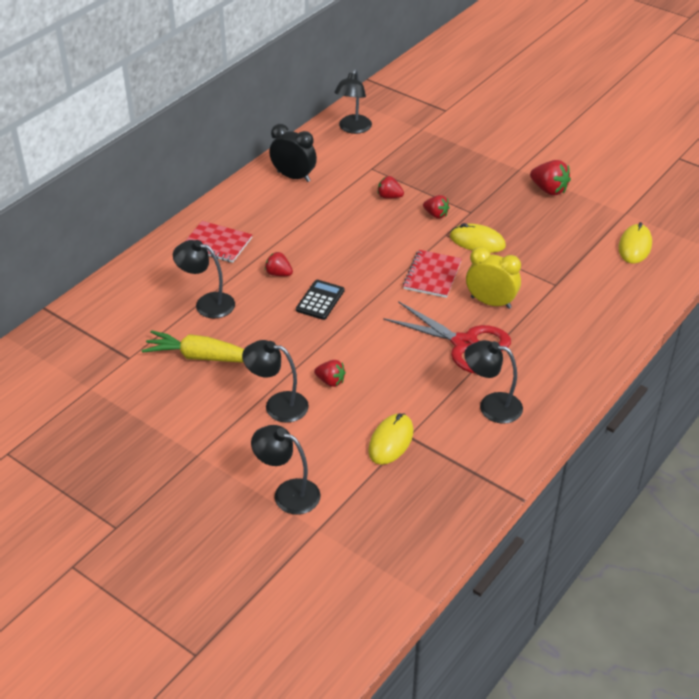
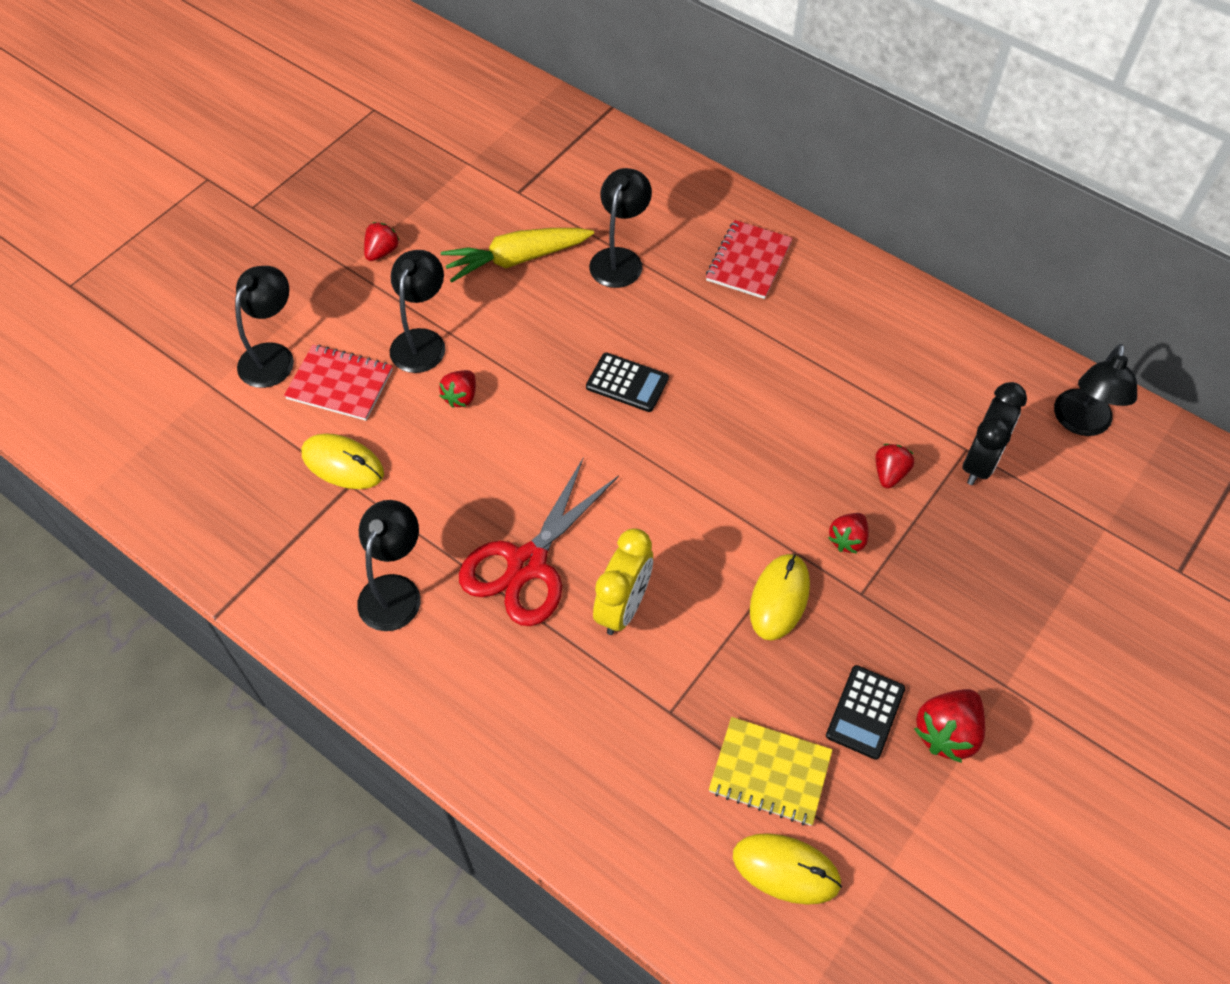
camera: 90 degrees right, 15 degrees up
(200, 357) = (516, 259): yellow carrot -> yellow carrot turned 120 degrees counterclockwise
(278, 274) = (684, 333): red strawberry -> red strawberry (382, 252)
(293, 177) = (925, 344): black clock -> black clock (980, 462)
(353, 129) = (1081, 423): black lamp -> black lamp turned 90 degrees counterclockwise
(432, 275) = (688, 527): red notebook -> red notebook (340, 384)
(542, 215) = (865, 712): none -> black calculator
(583, 249) = (770, 772): none -> yellow notebook

